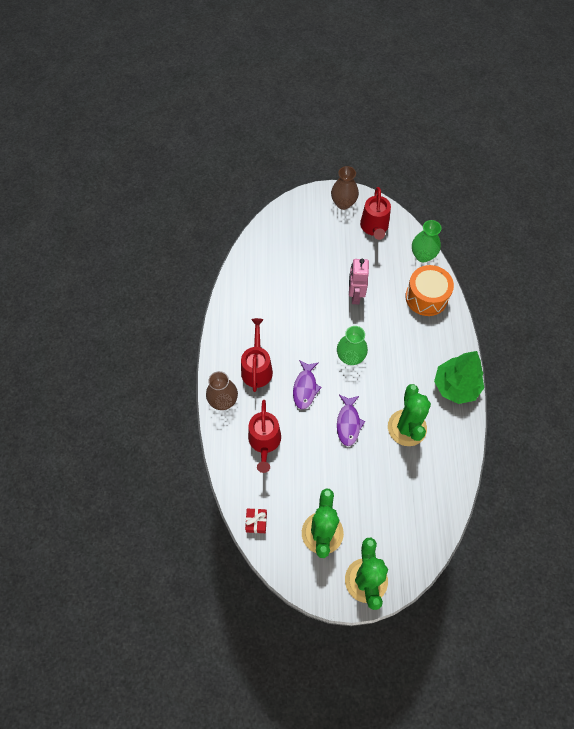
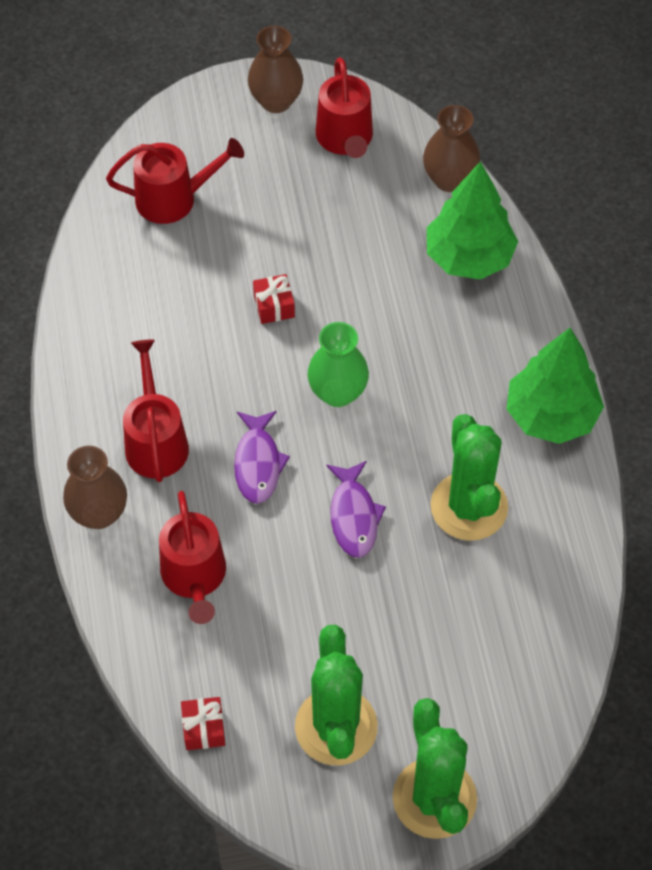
camera: 10 degrees left, 5 degrees down
(285, 245) = (173, 199): none -> red watering can
(326, 307) = (274, 306): none -> red gift
(355, 295) = (328, 274): pink robot -> none
(423, 255) = (449, 179): green vase -> brown vase
(426, 297) = (468, 257): orange drum -> green tree

